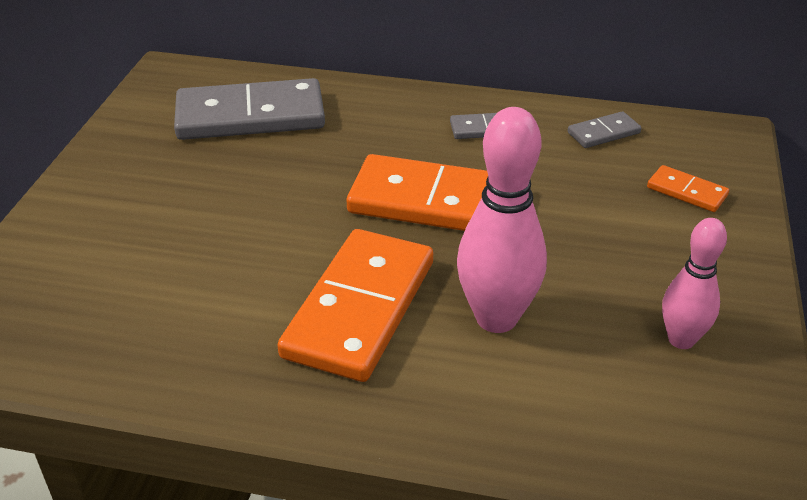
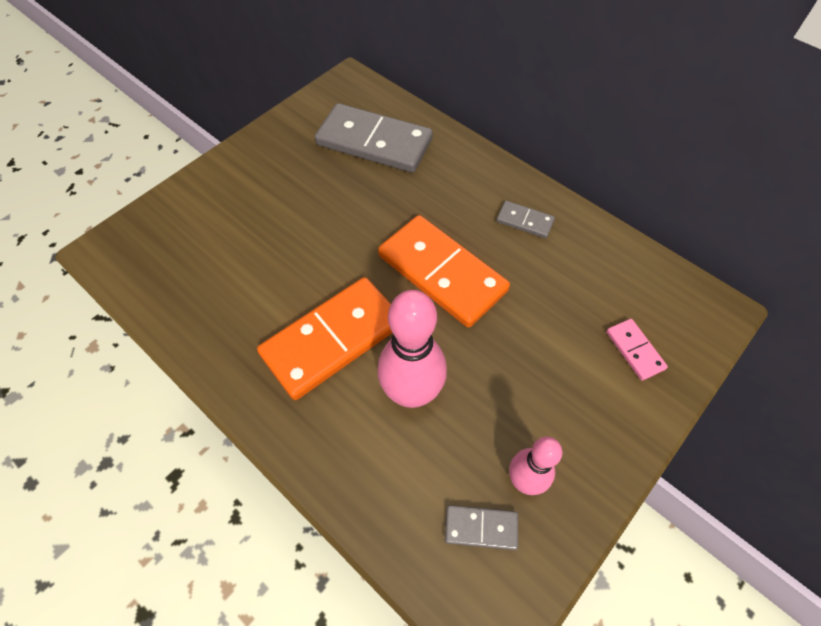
camera: 30 degrees right, 20 degrees up
(603, 133) = (612, 264): grey domino -> grey domino (481, 527)
(686, 192) = (634, 350): orange domino -> pink domino

